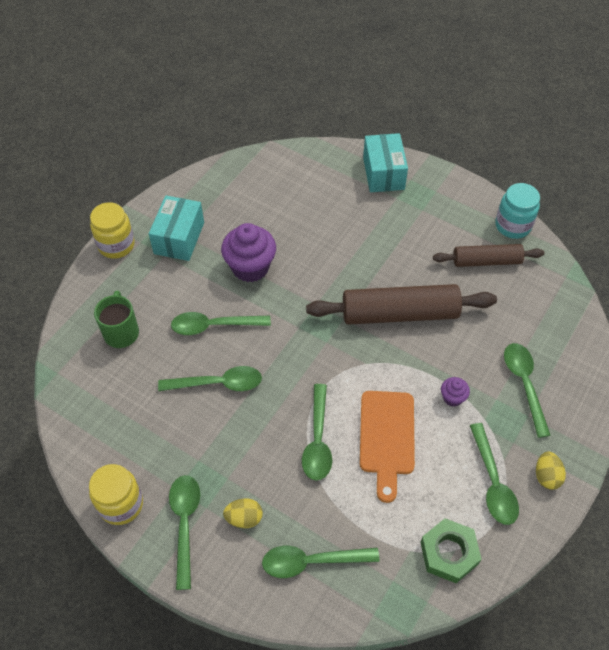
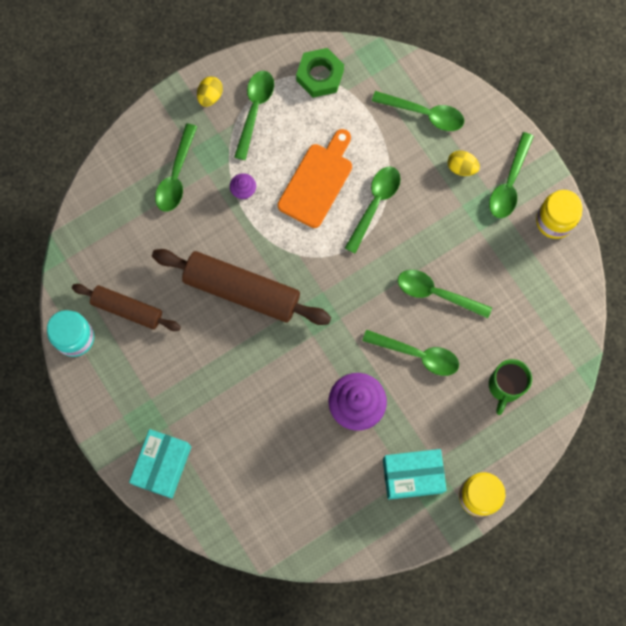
camera: 155 degrees left, 20 degrees up
(179, 238) = (412, 476): turquoise box -> turquoise box turned 45 degrees clockwise

